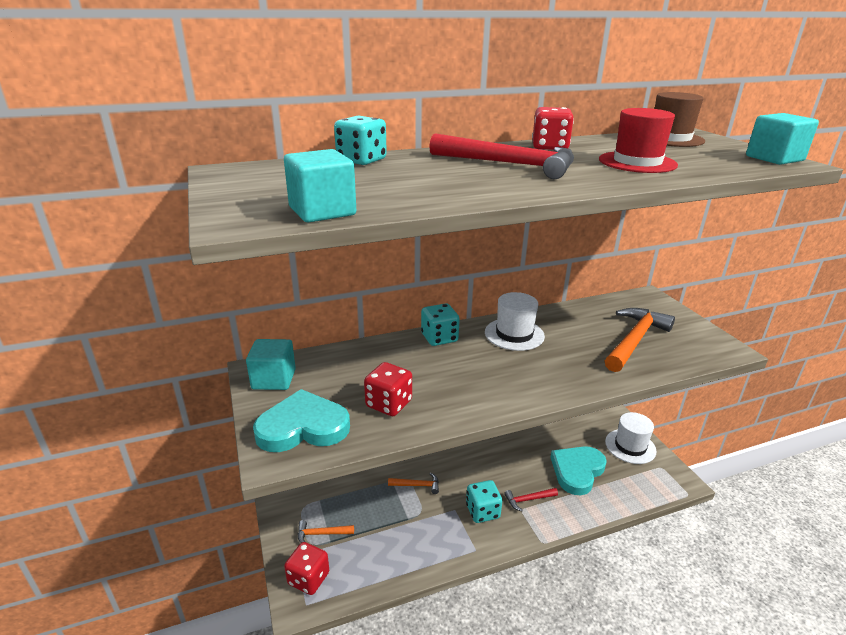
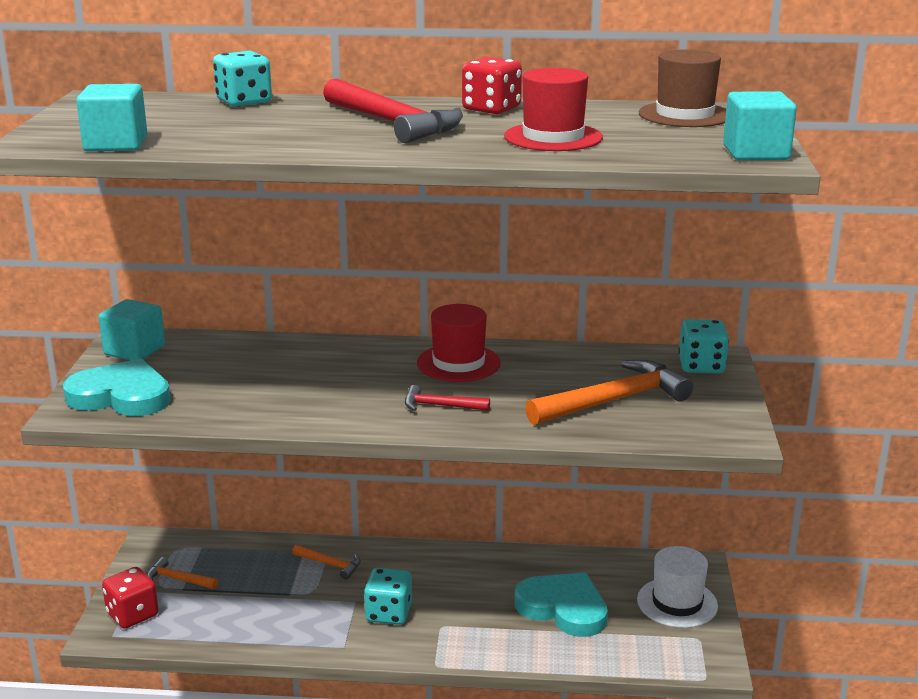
camera: 25 degrees right, 5 degrees down
(389, 404) = (228, 396): red dice -> none
(439, 338) = (359, 349): turquoise dice -> turquoise dice (701, 366)
(514, 334) = (458, 363): white hat -> red hat
(528, 500) = (461, 619): red hammer -> red hammer (440, 406)
(577, 471) = (563, 608): turquoise heart -> turquoise heart turned 60 degrees clockwise

